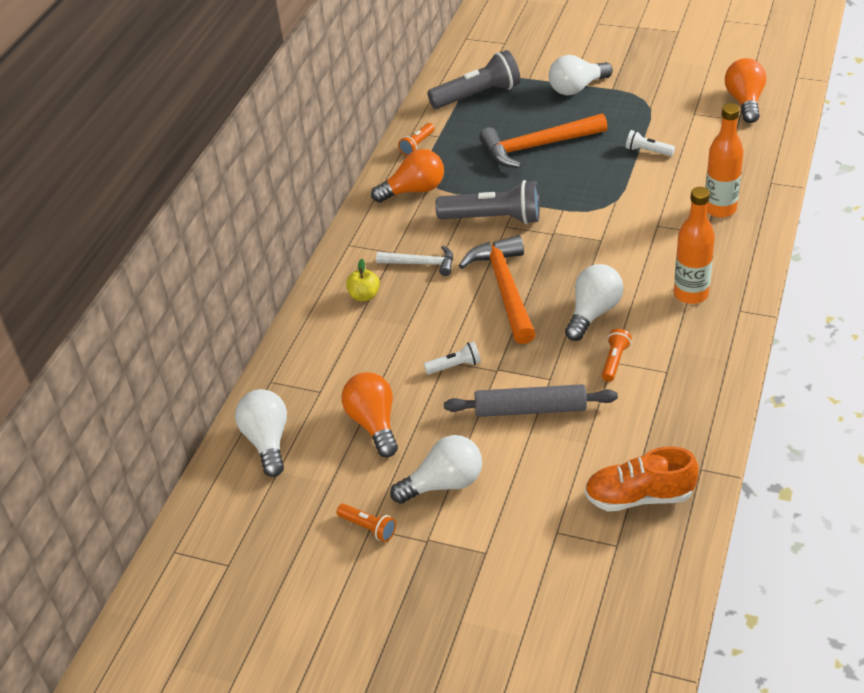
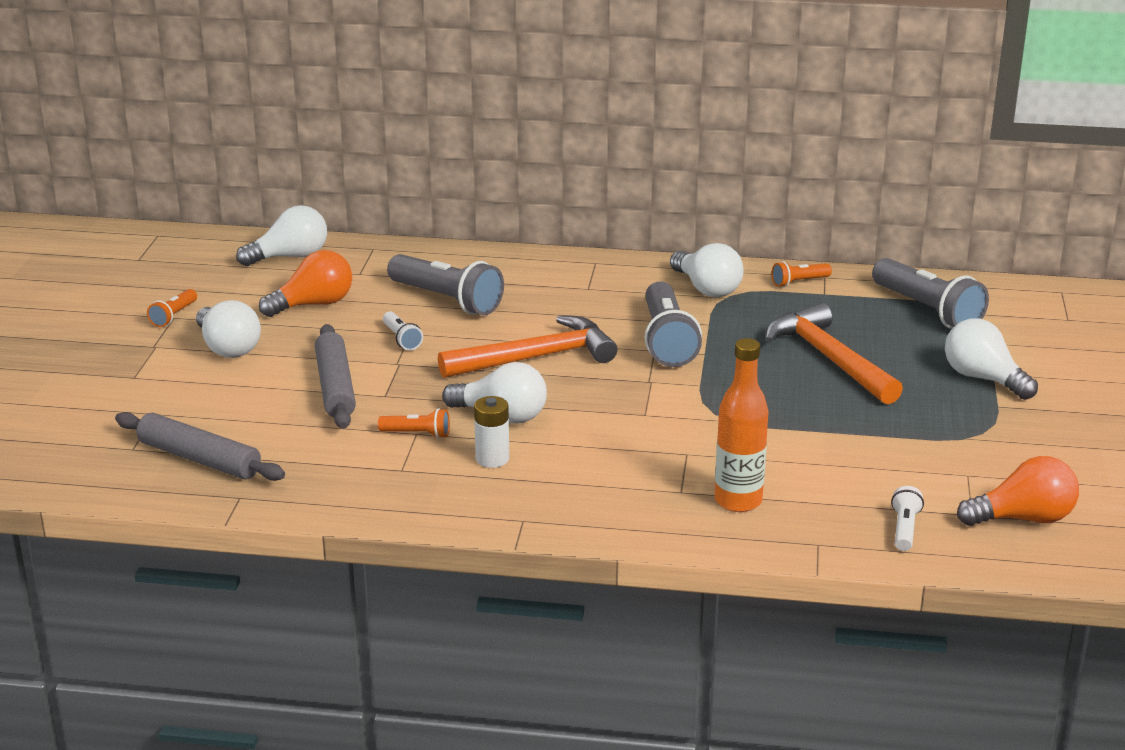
camera: 75 degrees right, 15 degrees down
(364, 296) = (510, 280): yellow apple -> none
(391, 335) = (447, 300): none -> grey flashlight
(414, 190) = (706, 288): orange light bulb -> white light bulb
(417, 145) = (799, 282): orange flashlight -> orange flashlight turned 45 degrees counterclockwise
(421, 263) = (571, 305): white hammer -> none
(639, 497) = (200, 459): orange shoe -> grey rolling pin
(647, 151) = (853, 439): white flashlight -> white flashlight (904, 529)
(656, 321) = (492, 459): none -> white battery
(691, 294) = (549, 482): orange bottle -> none

